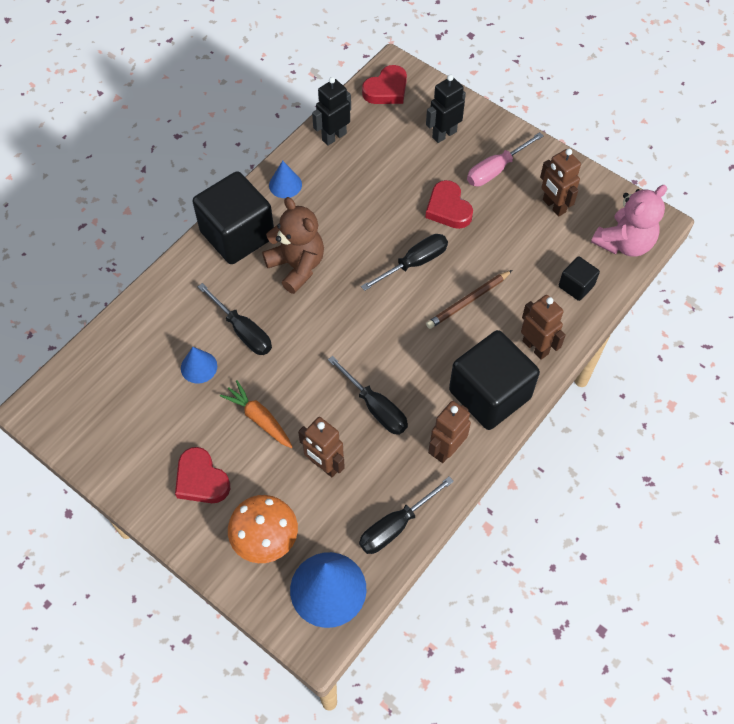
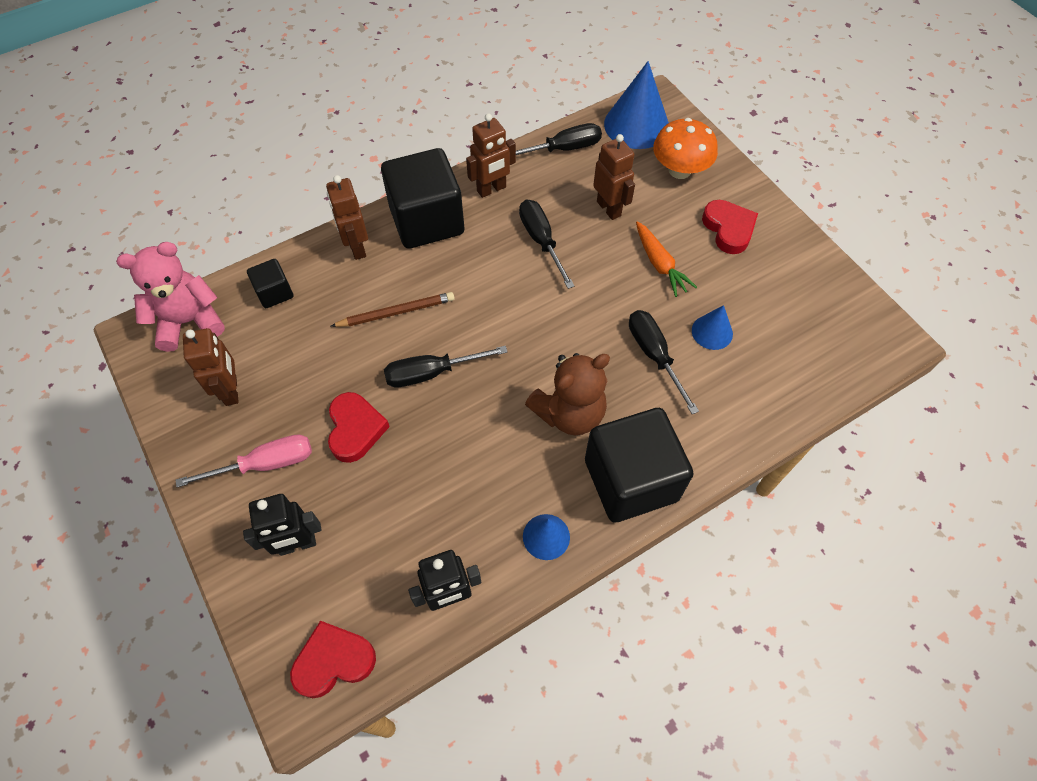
camera: 160 degrees left, 0 degrees up
(297, 266) = (569, 413): brown teddy bear -> brown teddy bear turned 105 degrees counterclockwise

